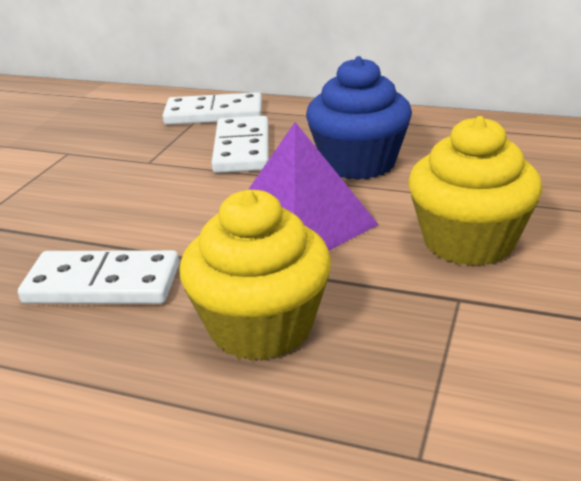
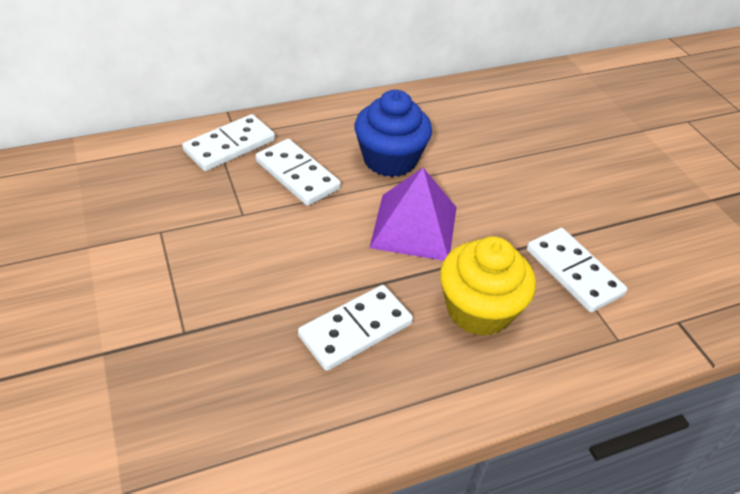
camera: 45 degrees left, 15 degrees up
(454, 346) = (573, 272): none -> white domino
(468, 241) = (512, 199): yellow cupcake -> none

